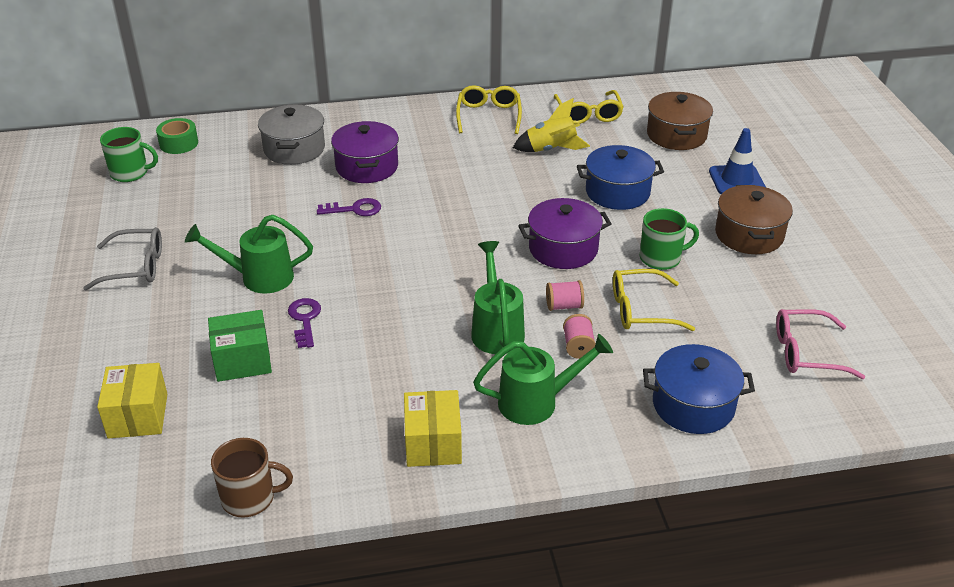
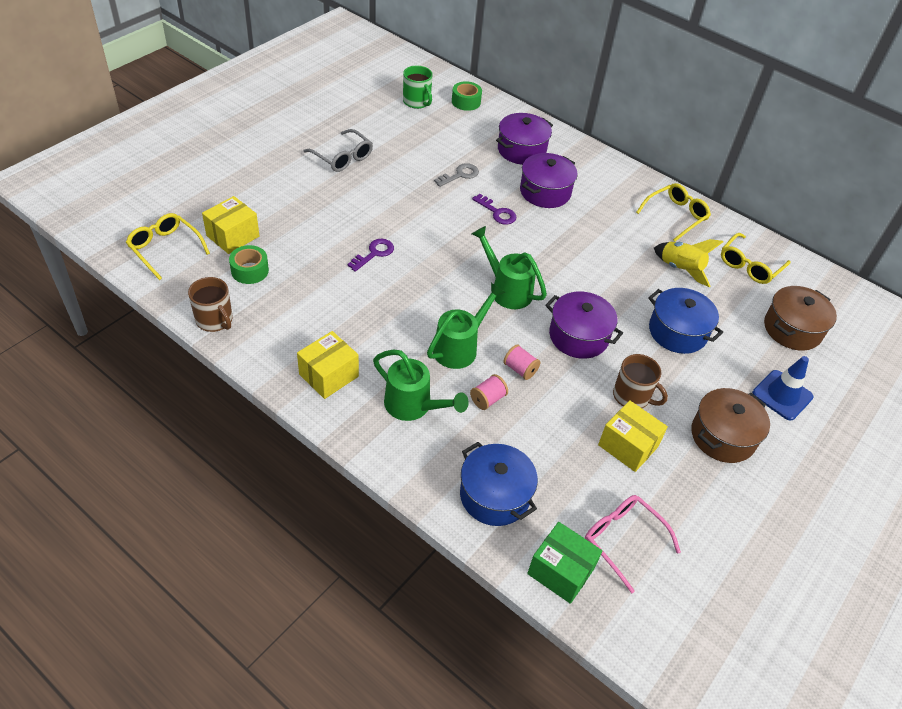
camera: 45 degrees right, 10 degrees up
(210, 429) = (250, 270): none -> green tape
(242, 361) = (314, 249): green box -> green box (560, 571)
(259, 277) = (389, 211): green watering can -> green watering can (507, 290)
(274, 204) = (460, 175): none -> grey key
(294, 149) = (521, 150): grey pot -> purple pot
(640, 310) = (562, 414): yellow glasses -> yellow glasses (165, 248)
(661, 258) = (632, 396): green mug -> brown mug
(711, 292) = (628, 446): none -> yellow box

